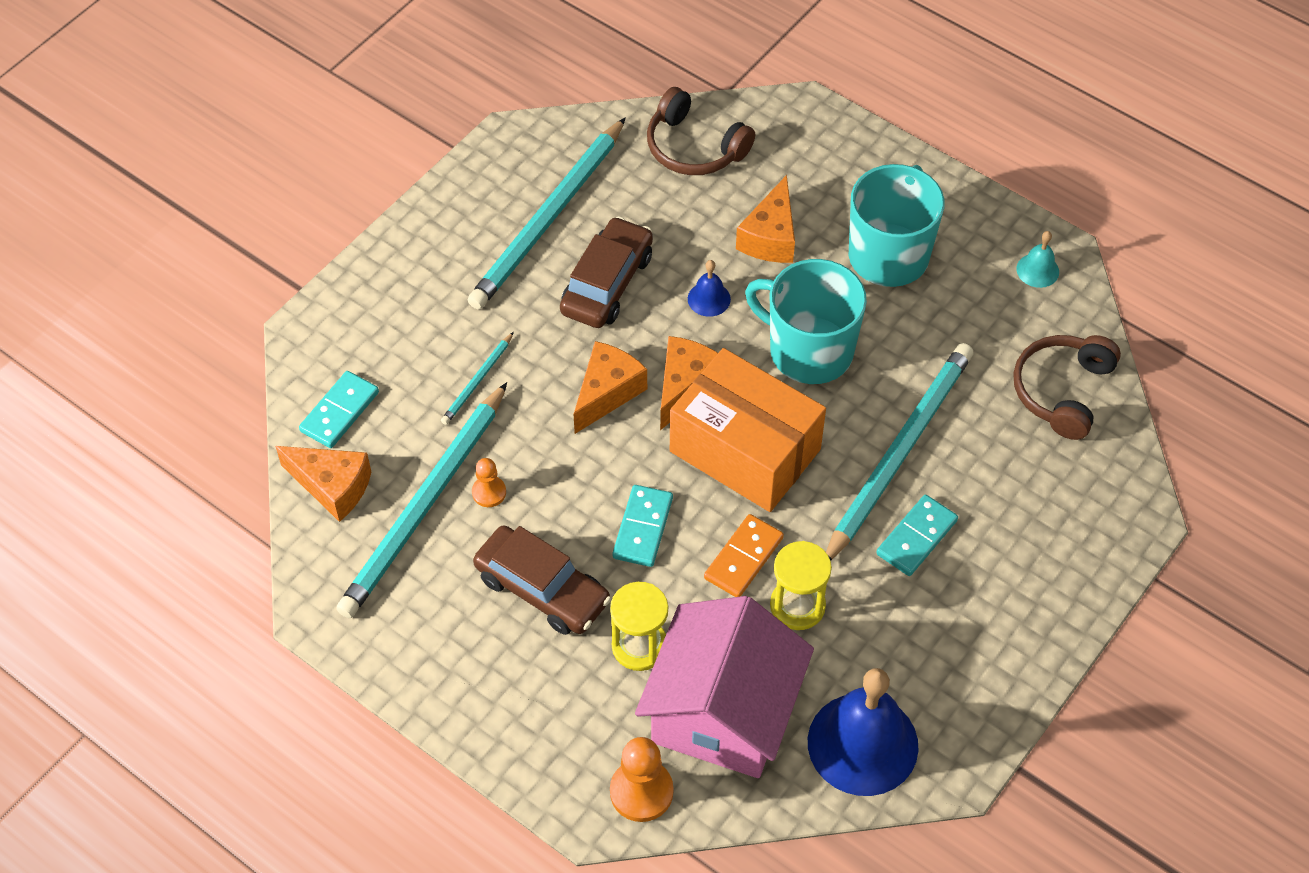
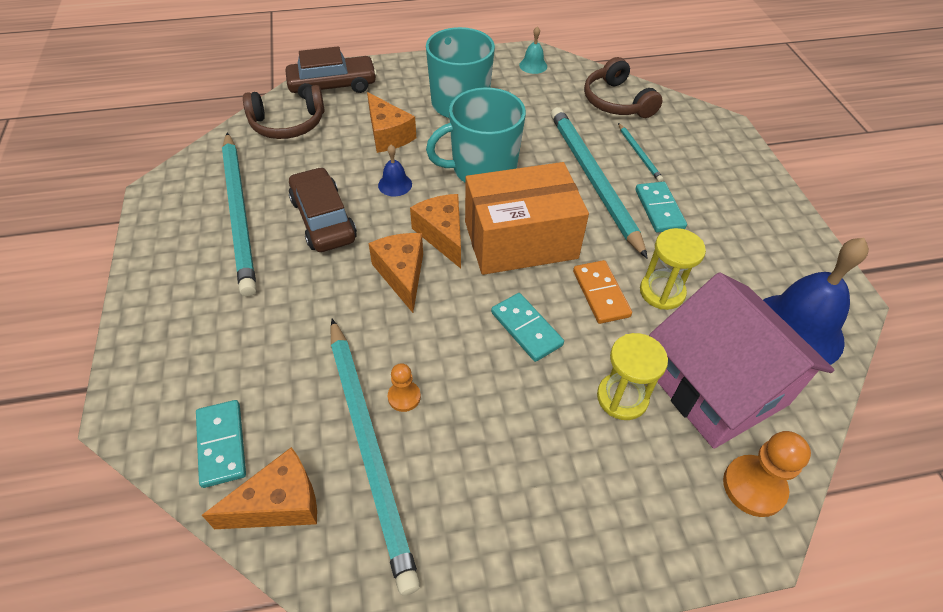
camera: 50 degrees left, 5 degrees down
(477, 381) = (307, 336): turquoise pencil -> turquoise pencil (639, 154)
(542, 589) = (520, 423): brown car -> brown car (333, 86)

